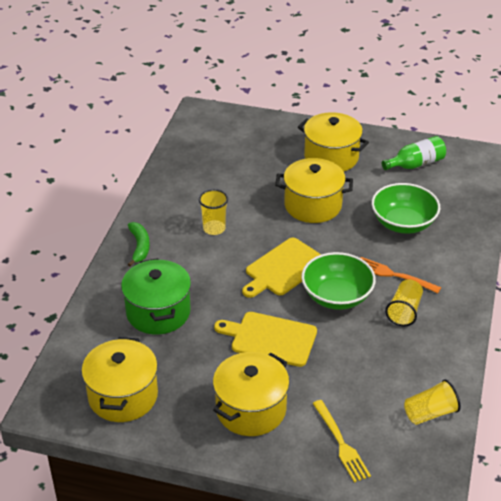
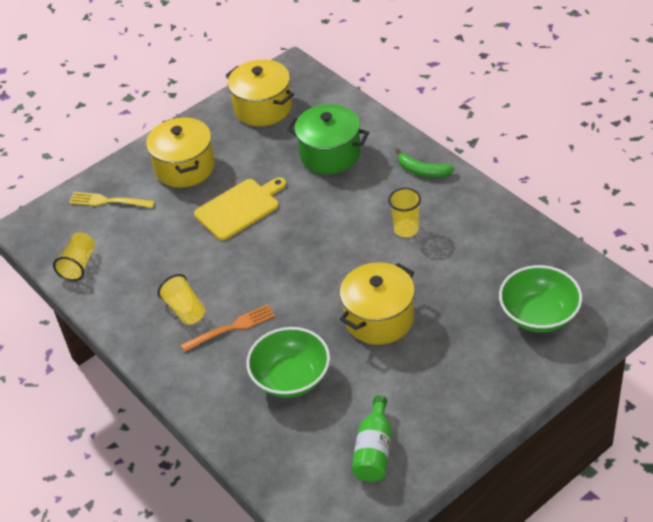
camera: 130 degrees right, 5 degrees up
(283, 268) = (310, 253): yellow cutting board -> none
(331, 157) = (447, 377): yellow pot -> none
(336, 296) = (244, 273): green bowl -> green bowl (539, 315)

